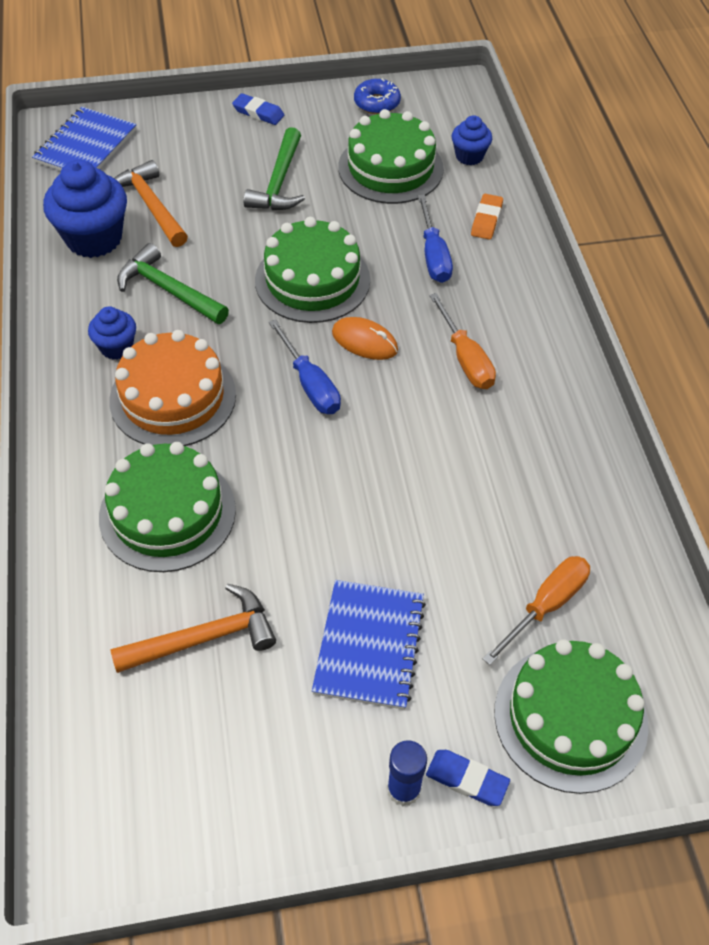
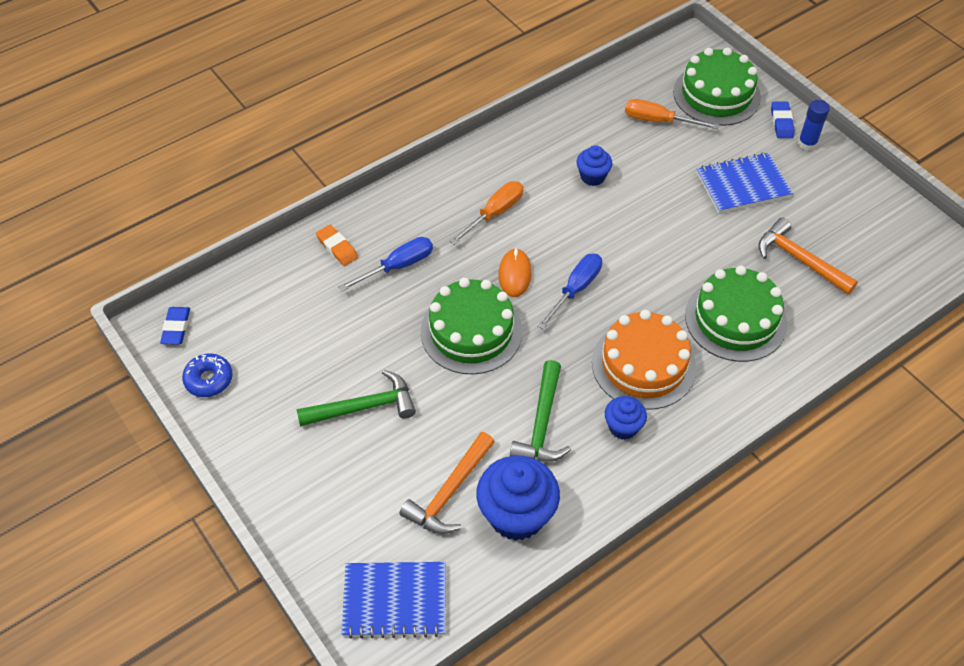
camera: 115 degrees left, 0 degrees up
(258, 113) = (268, 471): blue eraser -> blue eraser (176, 328)
(390, 168) = (302, 333): green cake -> none
(469, 156) = (258, 284): blue cupcake -> blue cupcake (592, 177)
(486, 220) = (337, 248): orange eraser -> orange eraser turned 60 degrees clockwise

